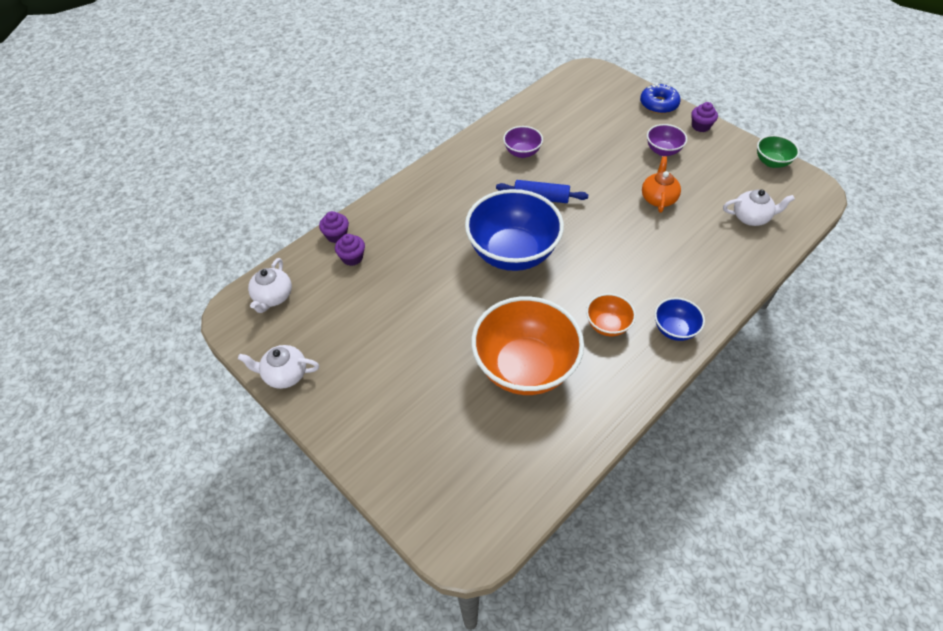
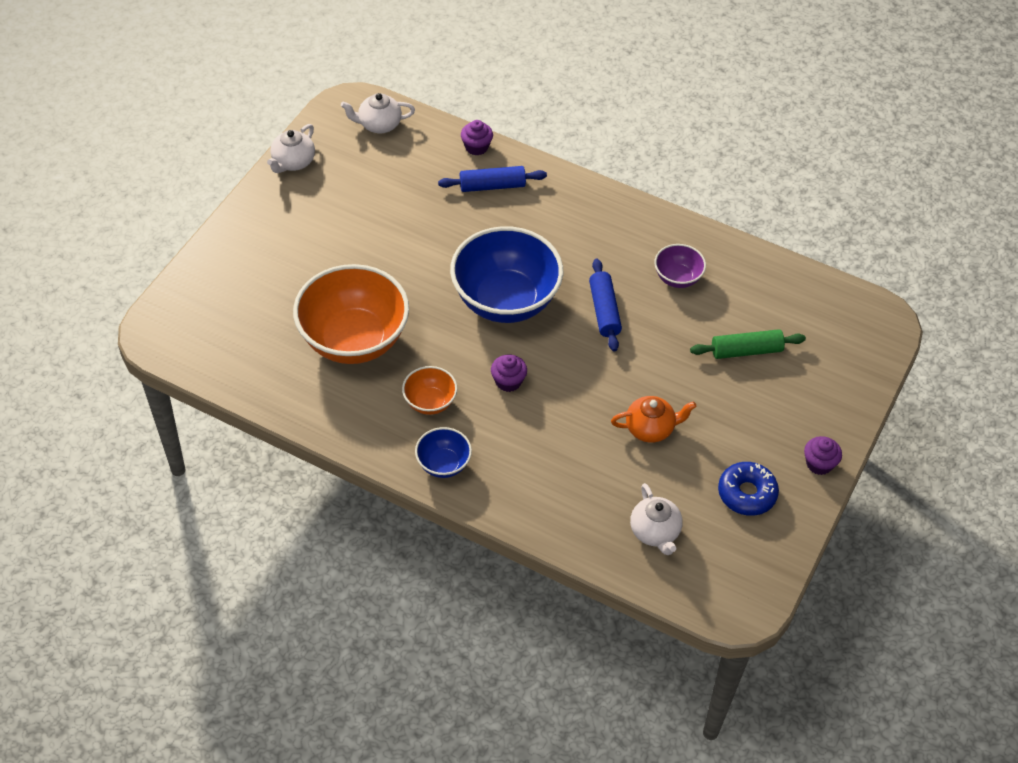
camera: 70 degrees right, 0 degrees up
(285, 374) = (293, 162): white teapot -> white teapot turned 135 degrees counterclockwise
(352, 258) = (450, 168): purple cupcake -> purple cupcake (508, 381)
(385, 235) = (492, 186): none -> blue rolling pin
(598, 135) = (746, 351): none -> green rolling pin
(658, 104) = (846, 410): blue donut -> blue donut (747, 493)
(663, 151) = (746, 424): purple bowl -> none
(771, 162) = (777, 553): green bowl -> none

